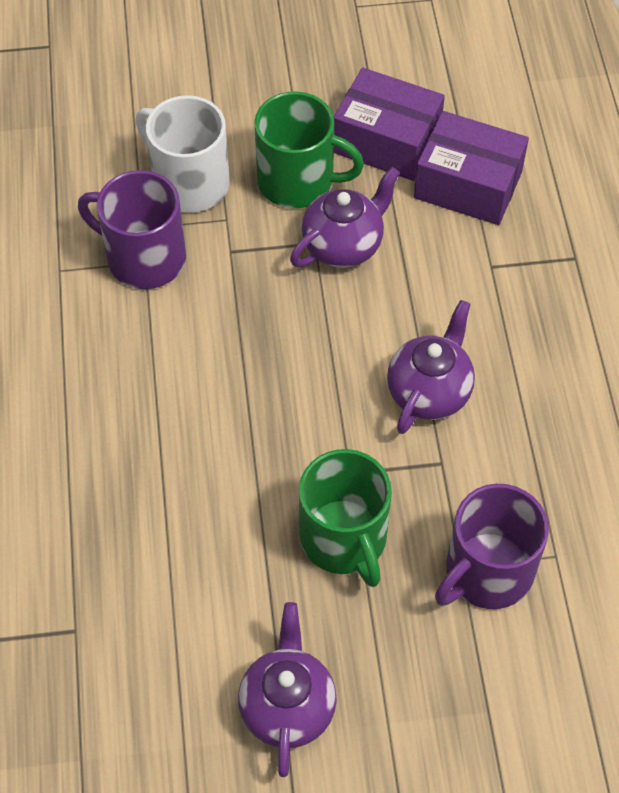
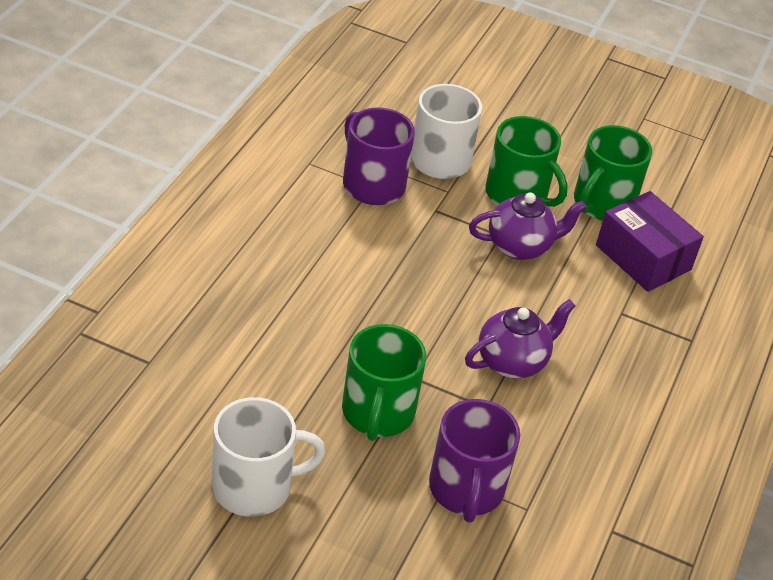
camera: 25 degrees right, 15 degrees down
(287, 707) = (254, 486): purple teapot -> white mug
(386, 141) = (602, 204): purple box -> green mug
(487, 572) = (466, 489): purple mug -> purple mug turned 75 degrees counterclockwise

